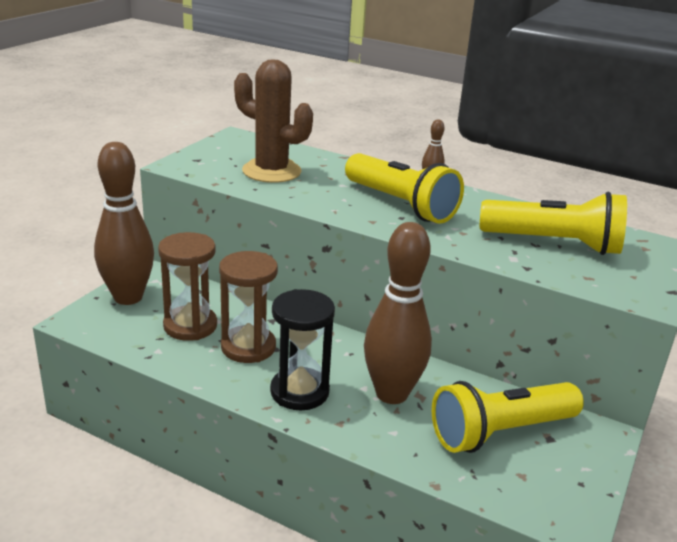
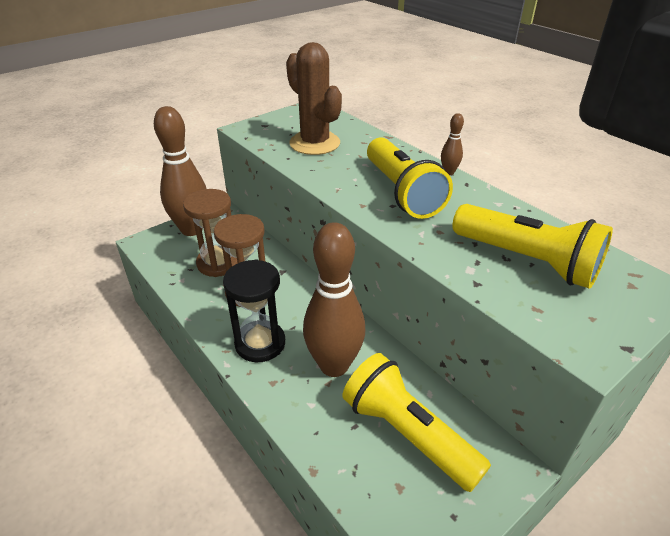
camera: 25 degrees right, 10 degrees up
(500, 432) = (408, 433): yellow flashlight -> yellow flashlight turned 45 degrees clockwise

